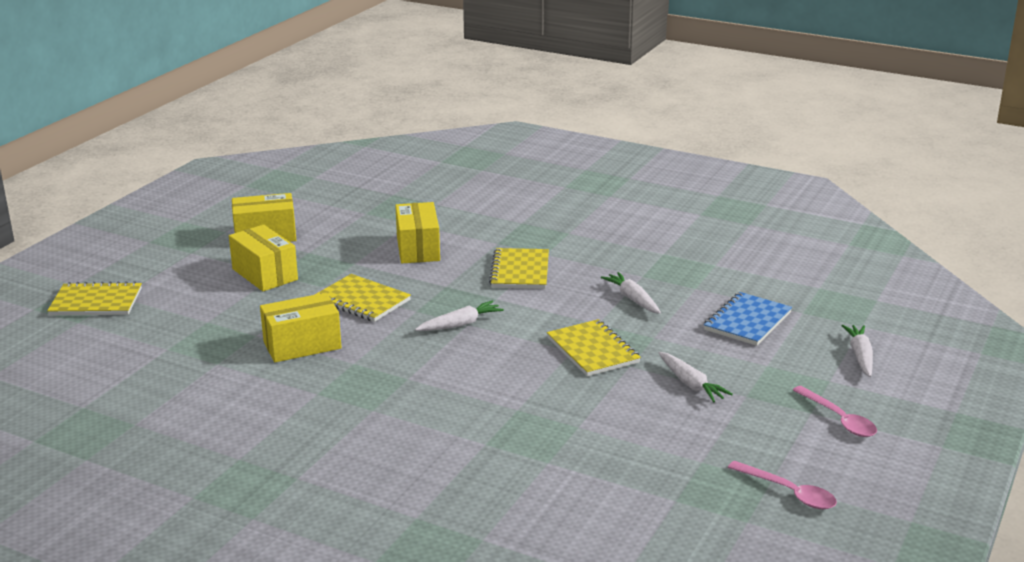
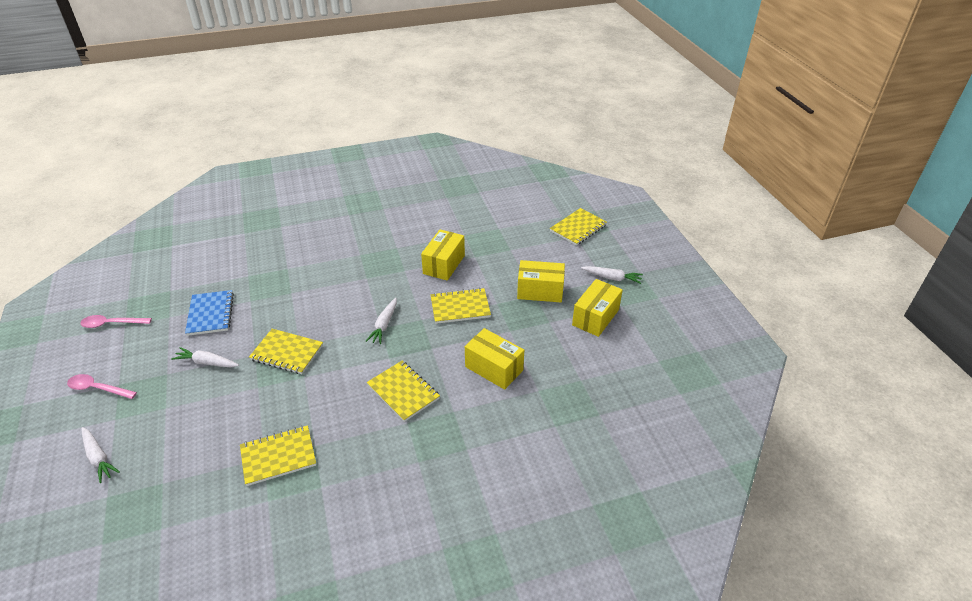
camera: 135 degrees right, 15 degrees up
(632, 299) = (300, 414): white carrot -> white carrot (612, 278)
(681, 283) = (278, 456): none -> yellow notebook
(747, 321) = (201, 443): blue notebook -> blue notebook (210, 314)

